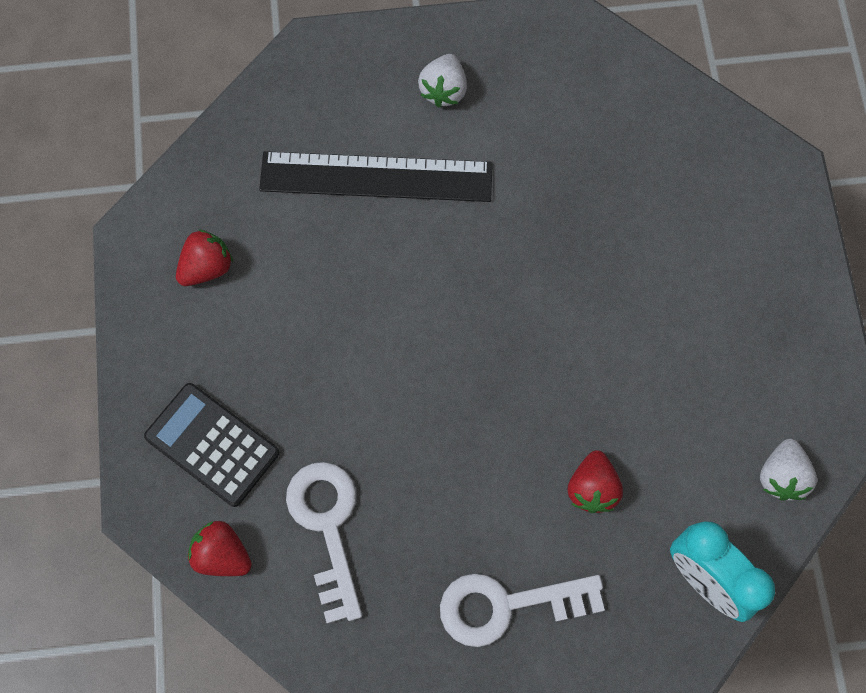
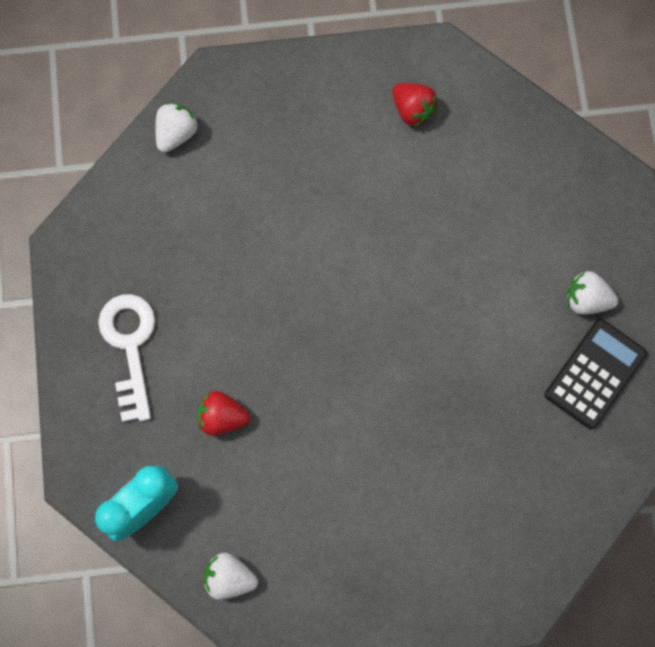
camera: 90 degrees right, 5 degrees up
(212, 444) = (263, 122): black calculator -> black calculator (595, 374)
(222, 555) = (176, 133): red strawberry -> white strawberry
(327, 527) = (195, 210): white key -> none
(376, 177) = (499, 242): black ruler -> none

